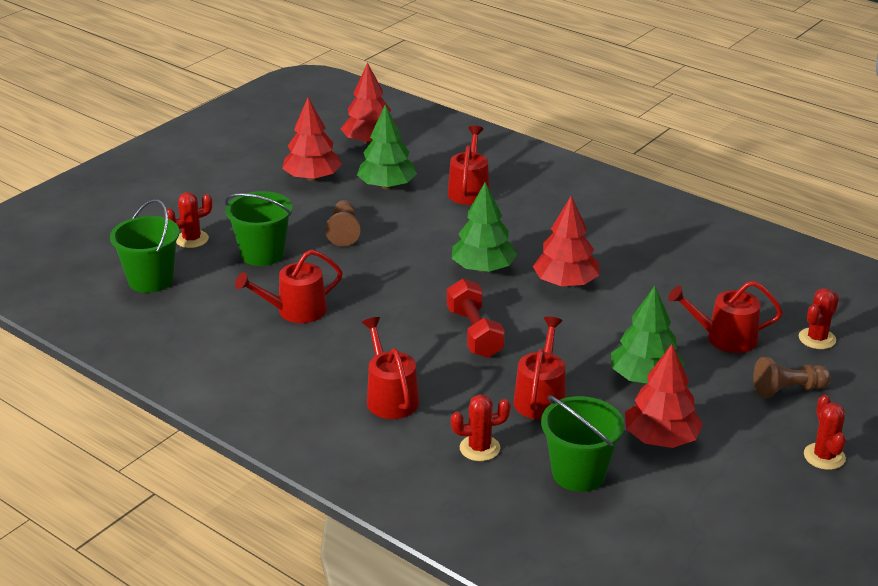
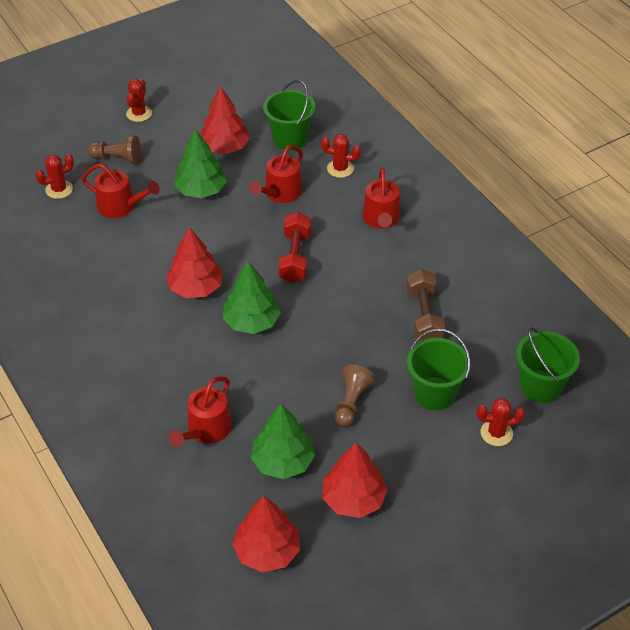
camera: 160 degrees left, 15 degrees up
(295, 311) = (424, 316): red watering can -> brown dumbbell

